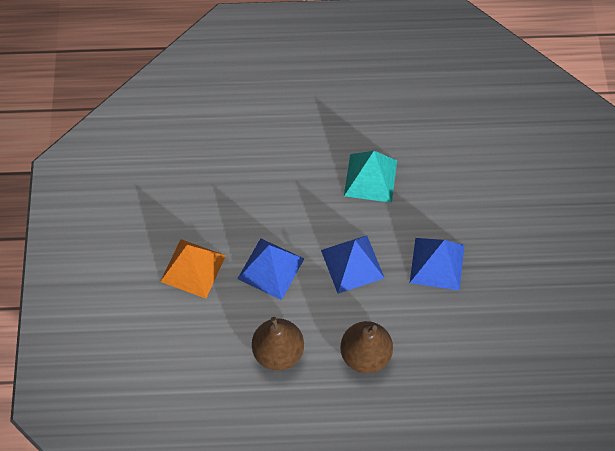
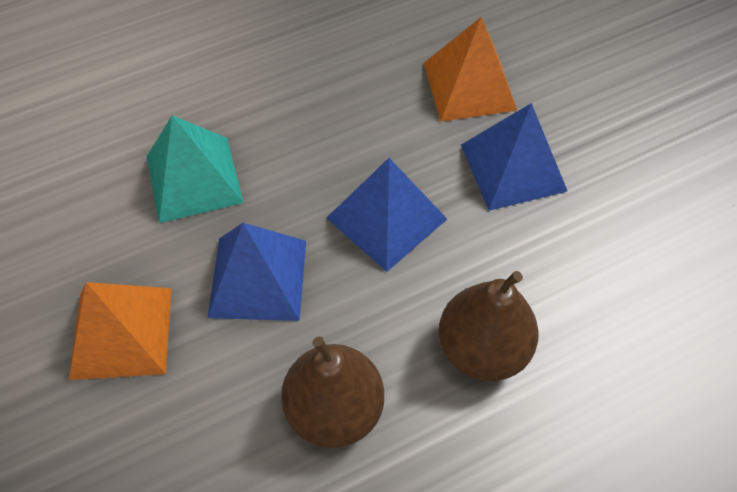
camera: 25 degrees left, 5 degrees down
(370, 178) = (350, 91): turquoise pyramid -> turquoise pyramid (194, 179)
(440, 203) = (469, 86): none -> orange pyramid

